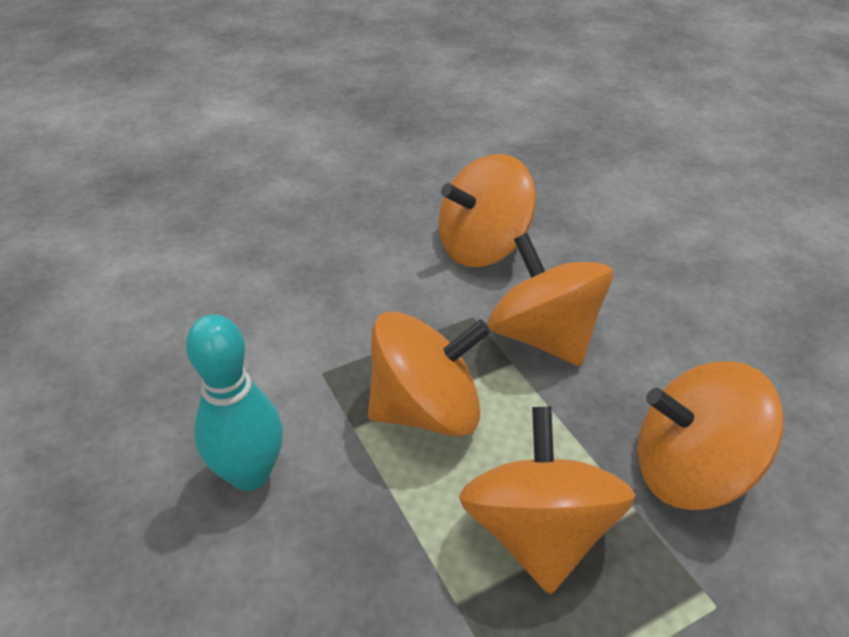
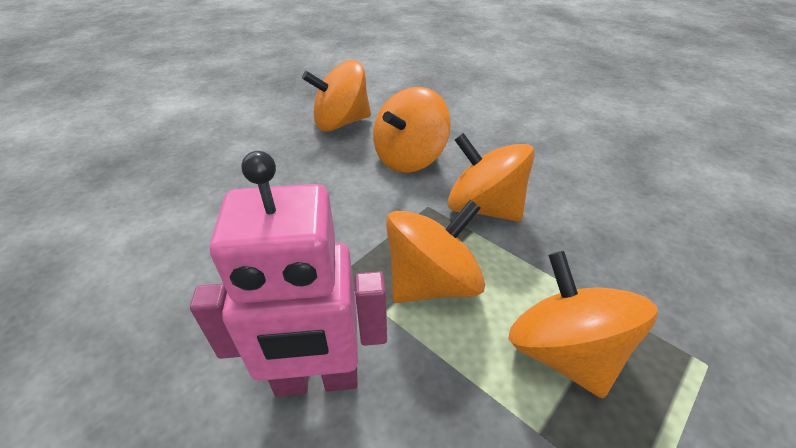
camera: 20 degrees left, 0 degrees up
(250, 474) = (317, 379): turquoise bowling pin -> pink robot
(690, 470) = (630, 272): orange spinning top -> orange spinning top (341, 122)

